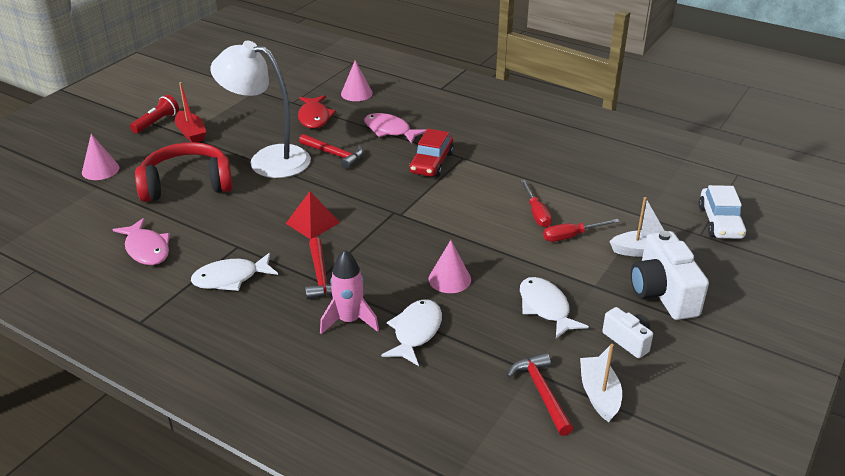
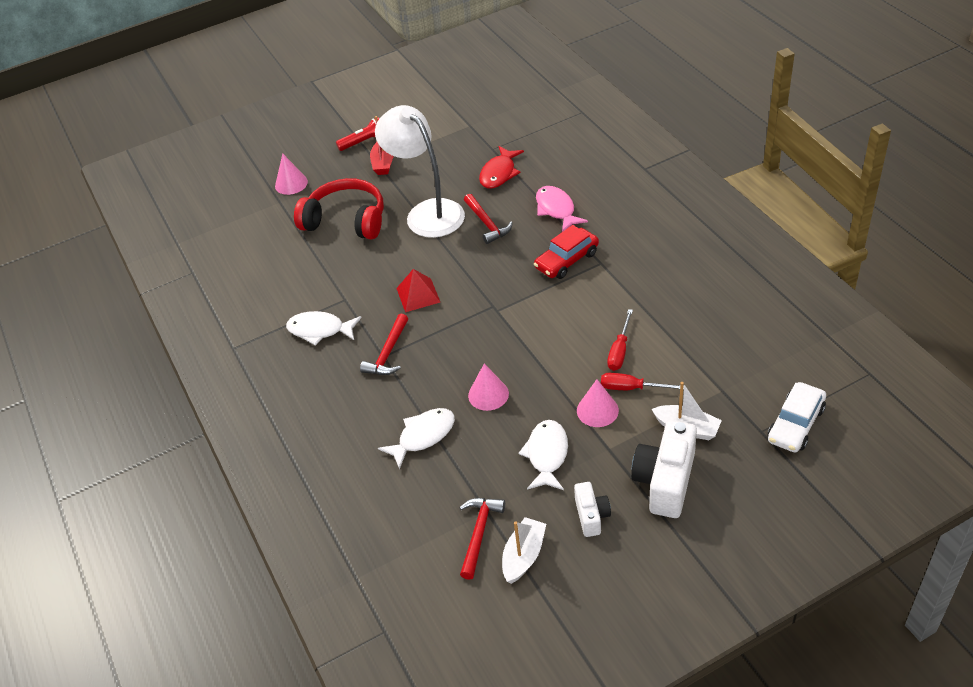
camera: 35 degrees right, 10 degrees up
(146, 249) = (277, 279): pink fish -> none
(349, 321) = (380, 405): pink rocket -> none
(356, 93) = (558, 153): pink cone -> pink cone (597, 410)

